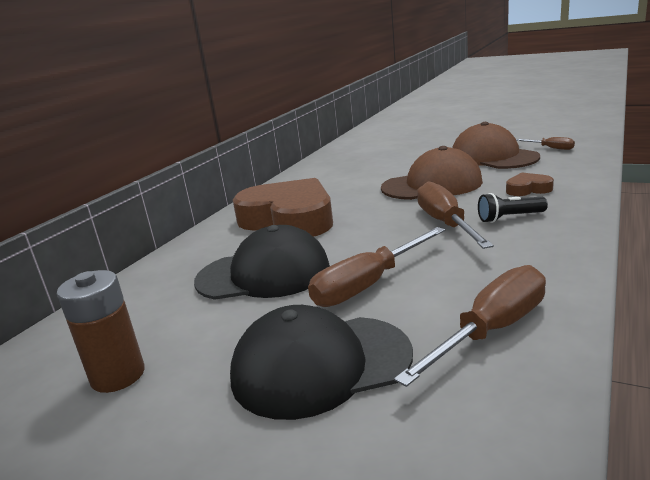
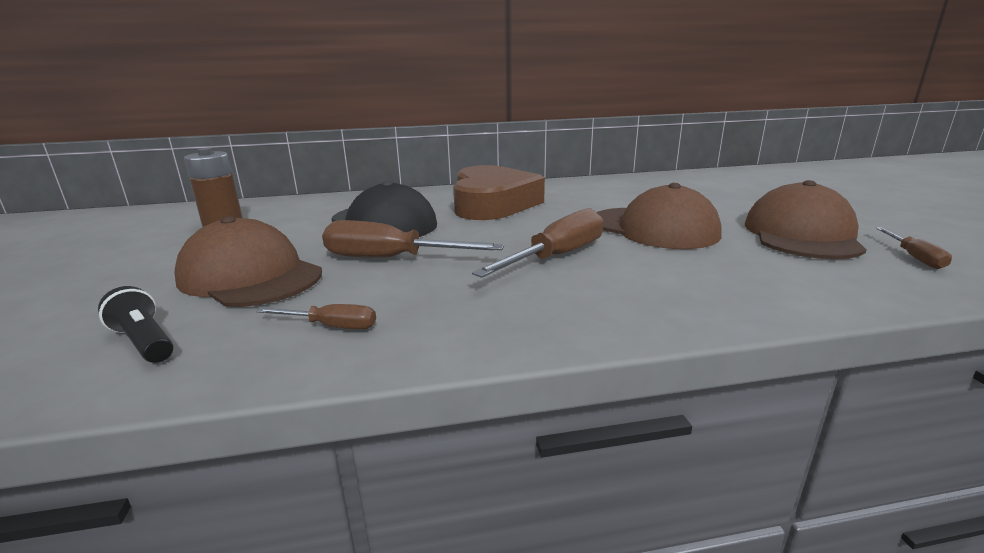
camera: 50 degrees right, 0 degrees up
(320, 365) = (250, 276): black cap -> brown cap
(491, 330) = (332, 326): brown screwdriver -> brown screwdriver, size x0.52
(509, 218) = (614, 282): black flashlight -> black flashlight (145, 342)
(528, 189) = (723, 274): brown heart -> none

